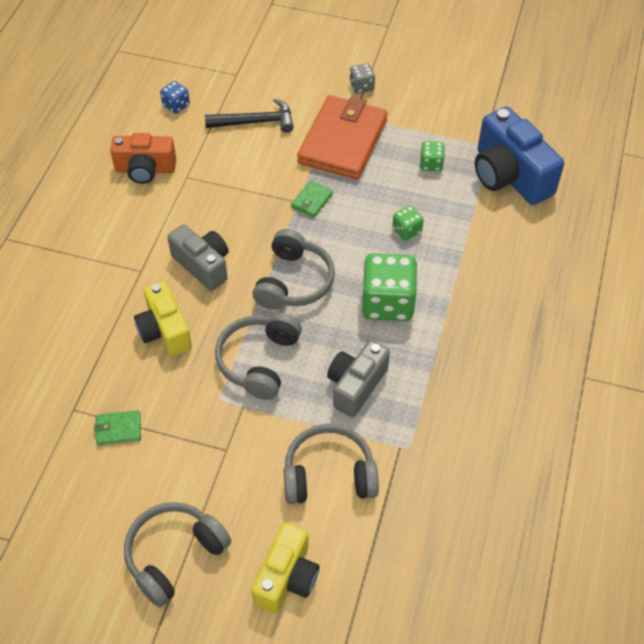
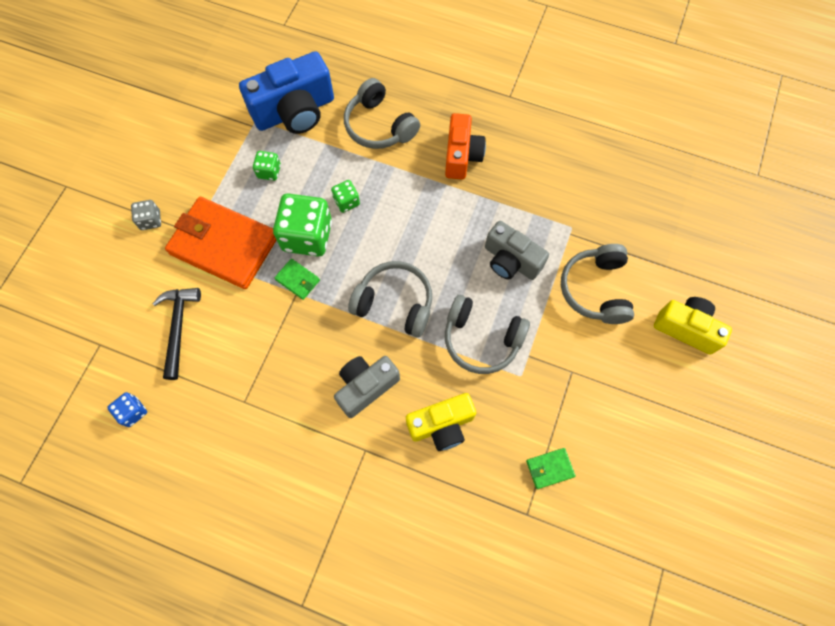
camera: 85 degrees left, 15 degrees up
(118, 429) = (549, 468): green wallet -> green wallet turned 75 degrees clockwise
(145, 169) = (225, 446): orange camera -> orange camera (462, 156)
(174, 555) = (671, 417): grey headphones -> grey headphones (379, 126)
(387, 303) = (426, 226): green dice -> green dice (307, 236)

